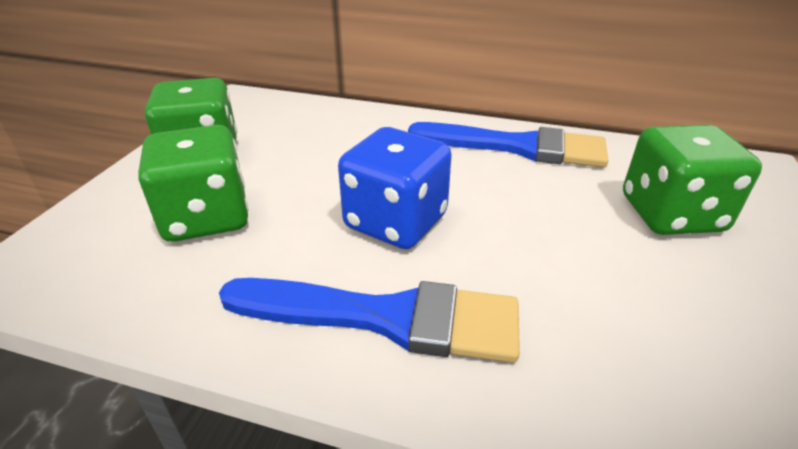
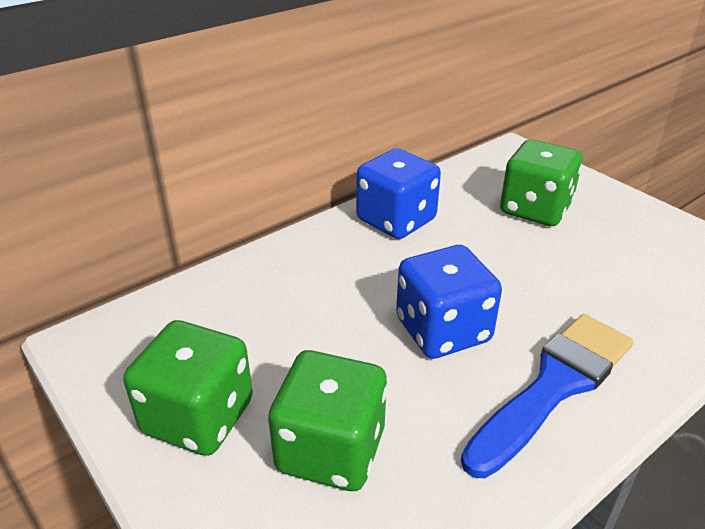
camera: 55 degrees left, 0 degrees up
(517, 147) = (396, 220): blue brush -> blue dice

